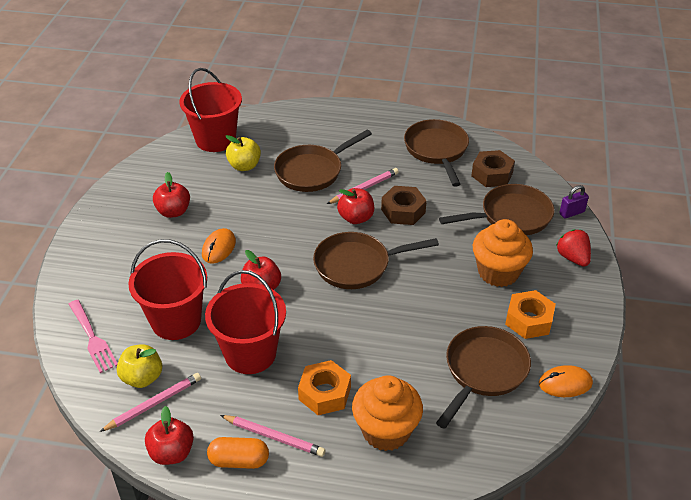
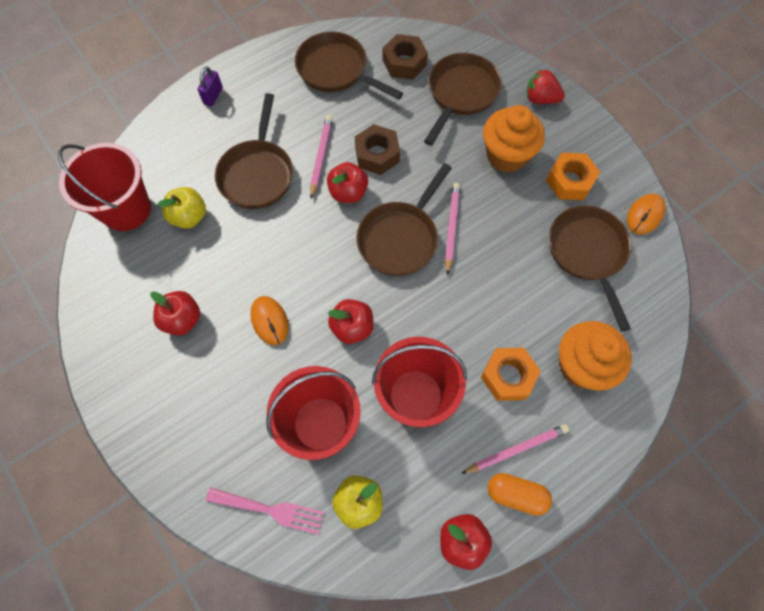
camera: 45 degrees left, 25 degrees up
(154, 403) = (397, 515): pink pencil -> pink pencil (451, 227)
(239, 460) = (516, 494): orange capsule -> orange capsule turned 60 degrees clockwise
(571, 213) = (498, 56): purple padlock -> purple padlock (213, 96)

